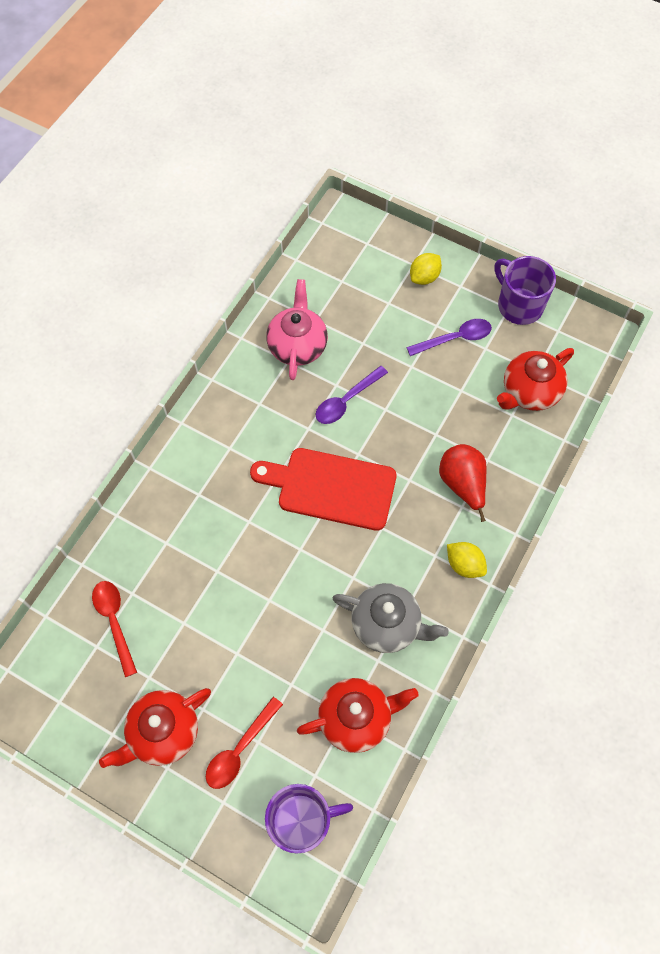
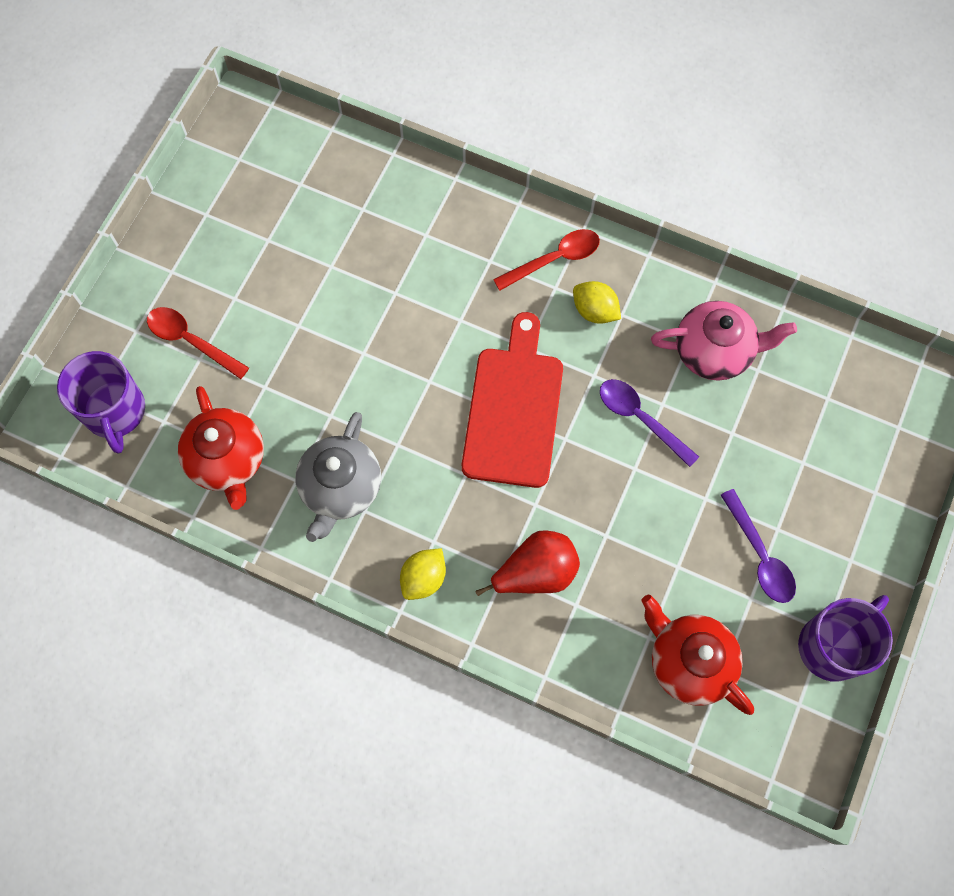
camera: 85 degrees right, 5 degrees up
(114, 622) = (328, 197): red spoon -> red spoon (554, 259)
(163, 732) = (208, 262): red teapot -> none
(424, 277) = (856, 509): yellow lemon -> yellow lemon (594, 311)

